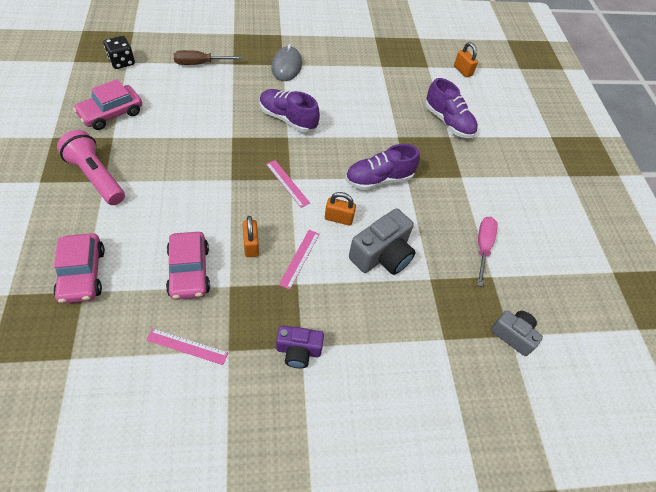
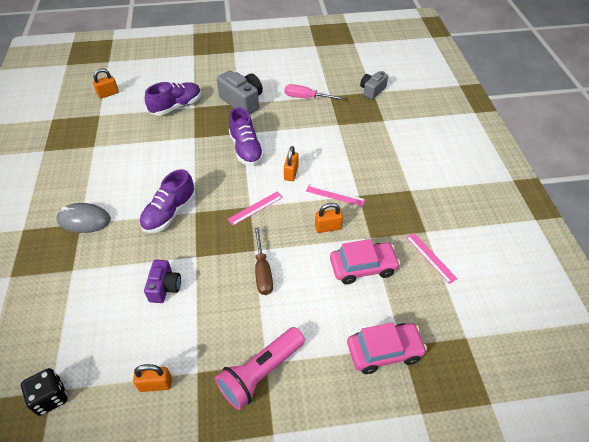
camera: 85 degrees left, 5 degrees down
(111, 113) = (155, 384): pink car -> orange padlock
(187, 346) = (430, 257): pink ruler -> pink ruler turned 45 degrees counterclockwise
(200, 63) = (67, 304): brown screwdriver -> brown screwdriver (262, 272)
(298, 351) = (414, 191): purple camera -> purple camera (164, 287)
(382, 255) = (322, 148): grey camera -> grey camera (242, 101)

